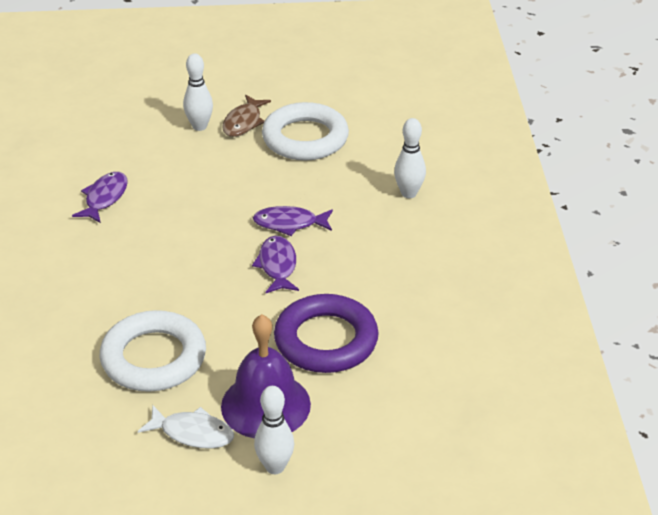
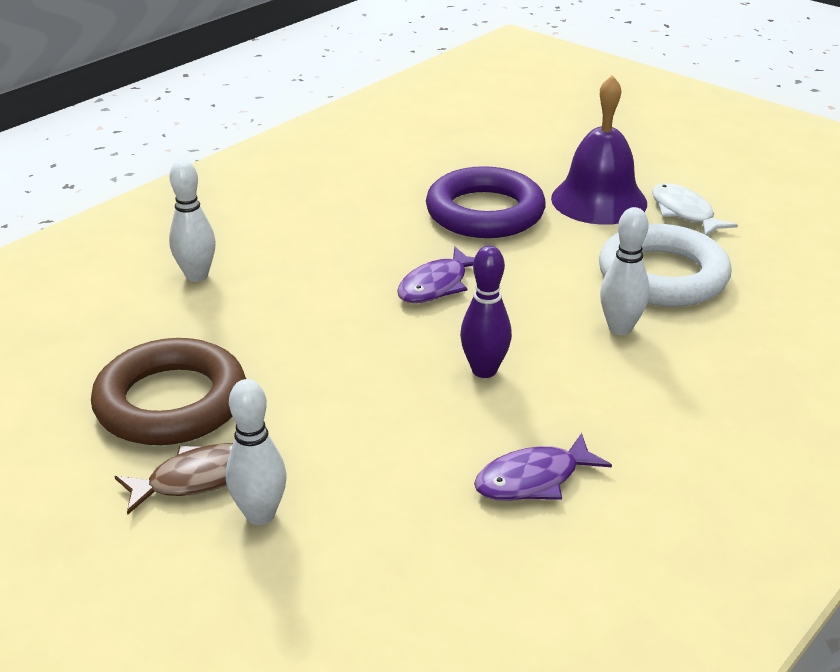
camera: 135 degrees left, 5 degrees down
(187, 233) = (484, 370): none -> purple bowling pin
(275, 467) = (639, 168): white bowling pin -> white bowling pin (620, 328)
(289, 224) = (361, 316): purple fish -> none
(305, 138) = (171, 402): white ring -> brown ring

